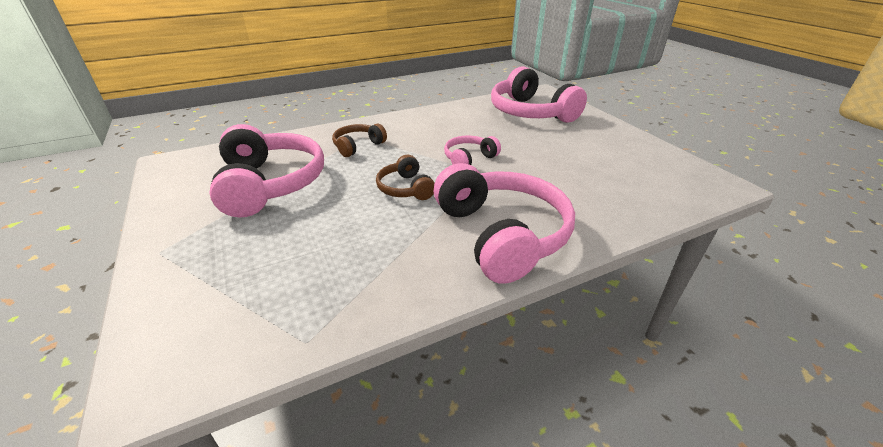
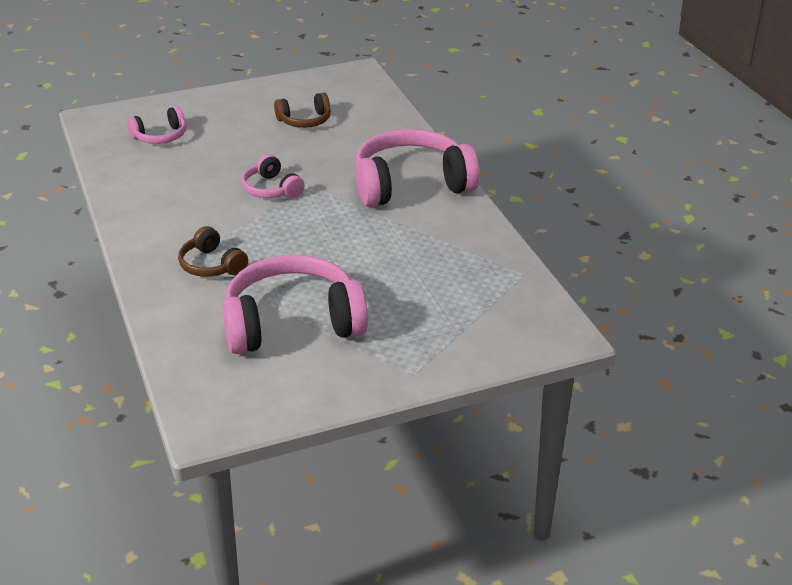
camera: 85 degrees left, 0 degrees up
(405, 188) = (325, 231): brown headphones -> brown headphones (305, 121)
(530, 112) = (160, 136): pink headphones -> pink headphones, size x0.50

